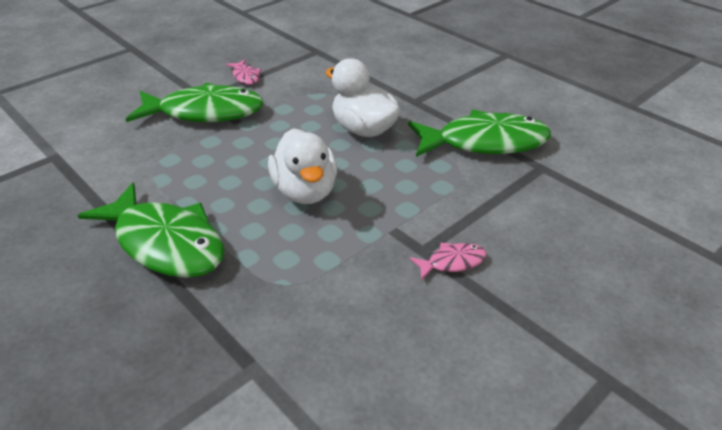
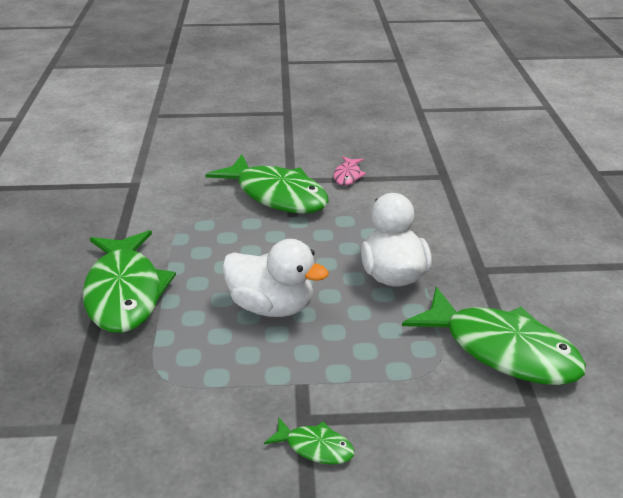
camera: 40 degrees right, 5 degrees down
(305, 191) = (272, 306): white duck -> white duck turned 90 degrees counterclockwise
(452, 262) = (315, 447): pink fish -> green fish

